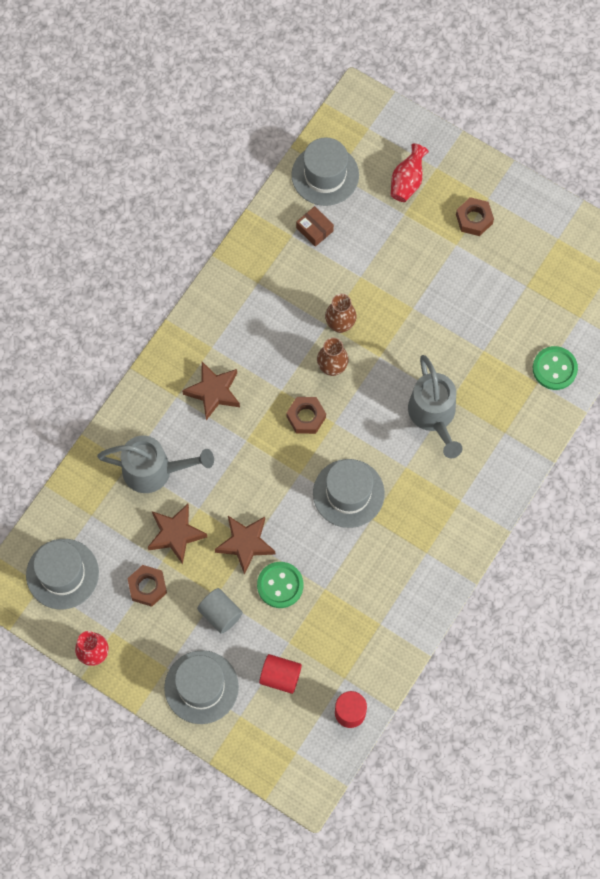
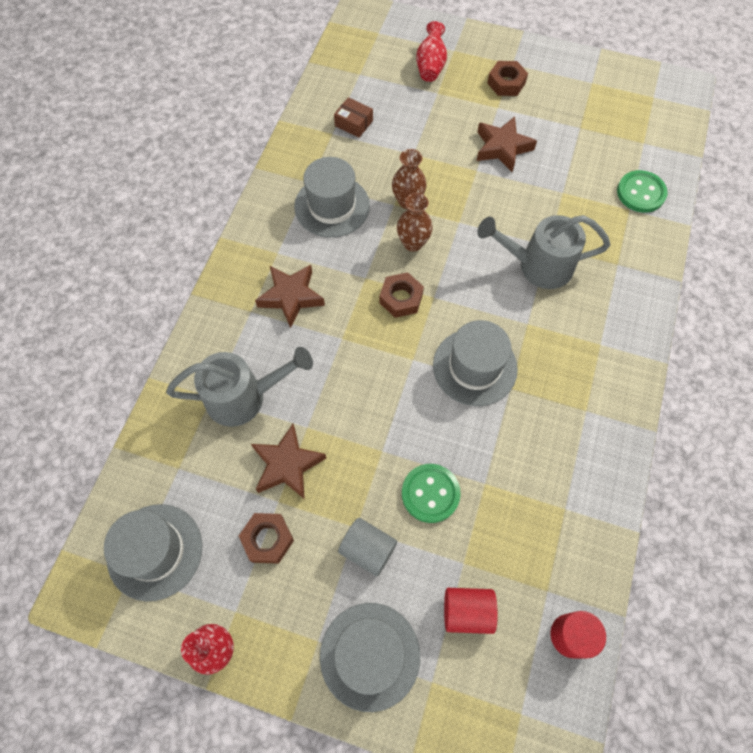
camera: 15 degrees left, 5 degrees down
(245, 544) = (374, 454): brown star -> brown star (502, 148)
(325, 175) = (349, 77): grey hat -> grey hat (332, 206)
(433, 416) = (537, 265): grey watering can -> grey watering can turned 120 degrees clockwise

